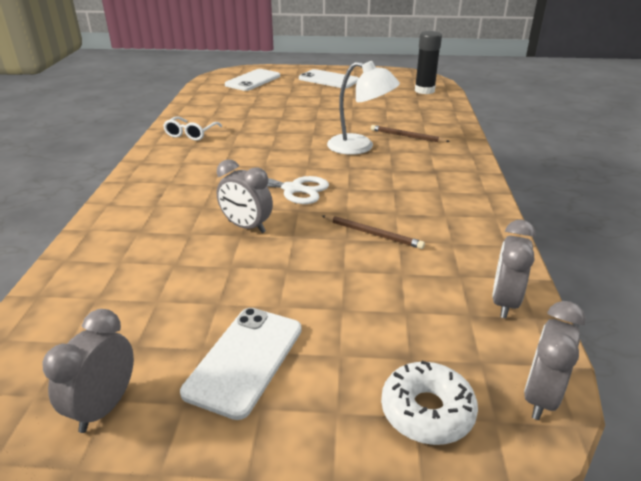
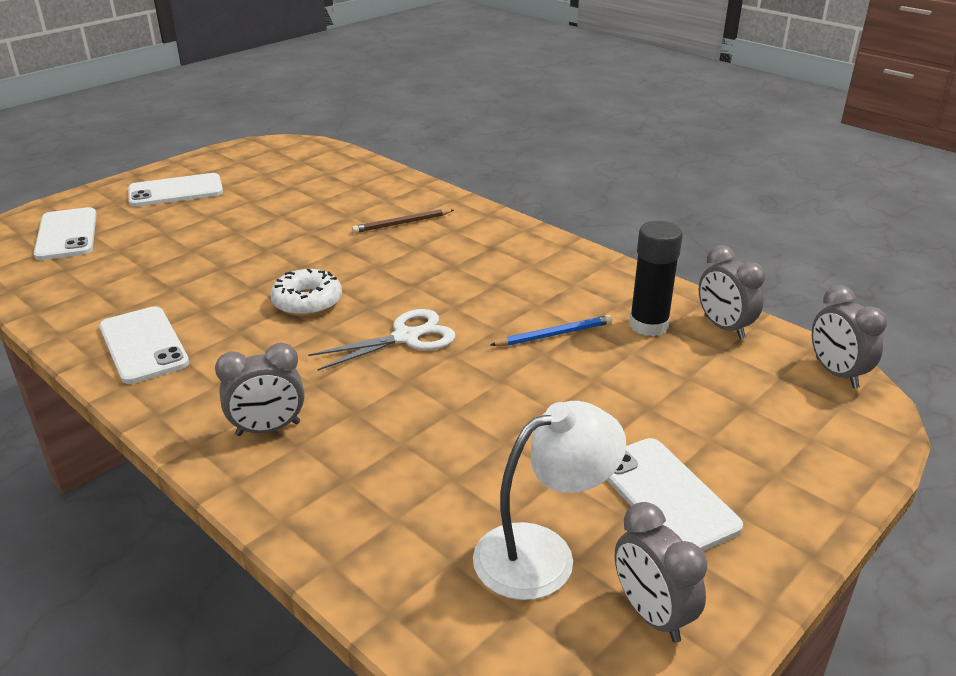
camera: 50 degrees left, 0 degrees up
(191, 134) = (143, 345): white glasses -> white phone
(246, 227) = (441, 400): grey clock -> grey clock (268, 429)
(360, 147) = (379, 258): white lamp -> white lamp (543, 553)
(373, 234) = (554, 334): brown pencil -> blue pencil
(424, 90) = (319, 161): black glue stick -> black glue stick (648, 325)
(427, 411) = (810, 429): white donut -> white donut (307, 302)

